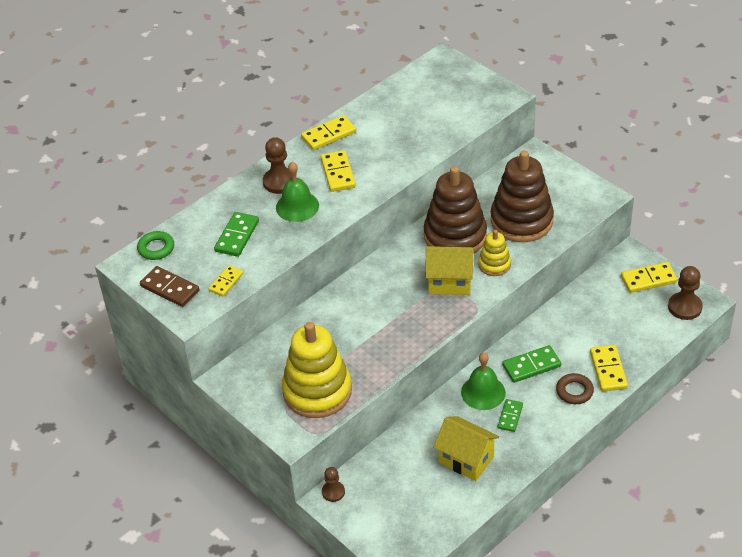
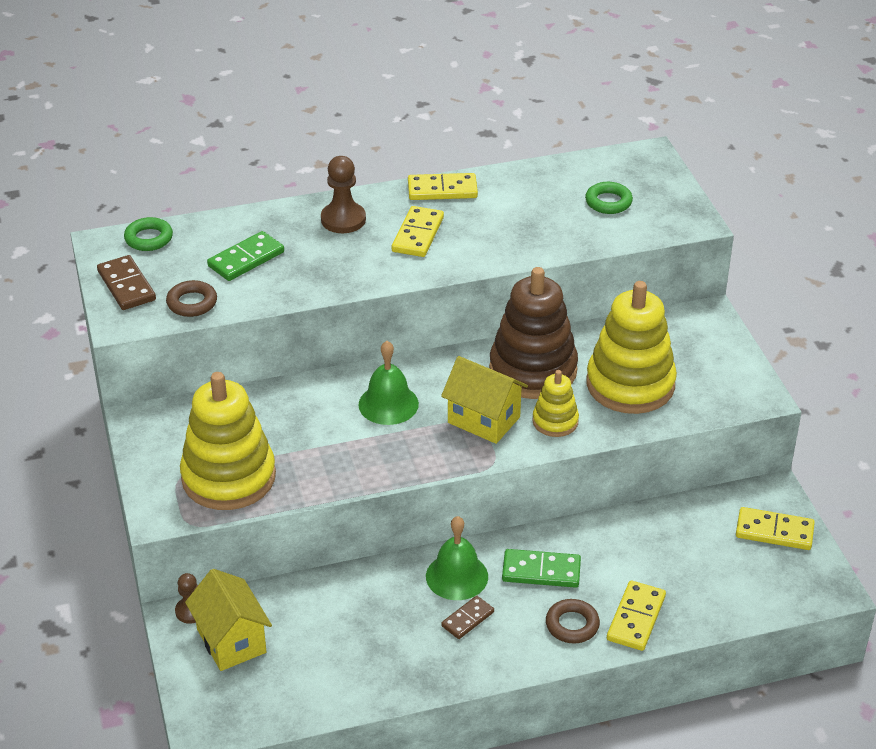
camera: 25 degrees right, 5 degrees down
(226, 282) = (192, 303): yellow domino -> brown ring
(297, 206) = (340, 253): green bell -> green bell (388, 404)
(442, 102) = (608, 202): none -> green ring
(466, 459) = (374, 645): yellow house -> yellow house (231, 641)
(510, 416) = (467, 619): green domino -> brown domino
(521, 221) = (630, 384): brown stacking toy -> yellow stacking toy
(684, 307) = (798, 585): brown pawn -> none

